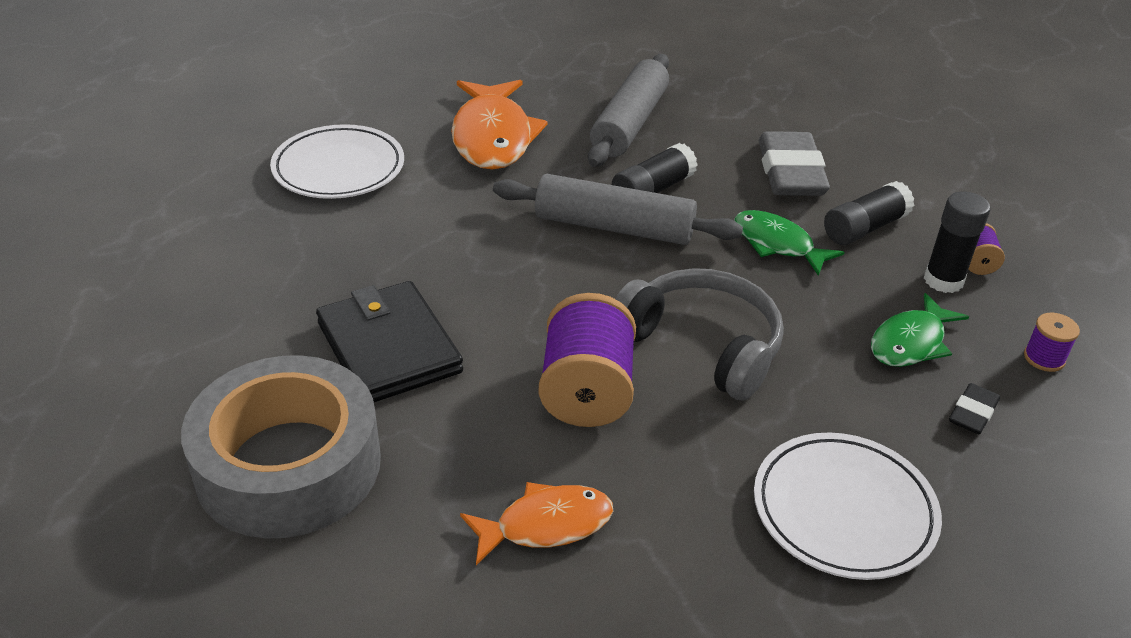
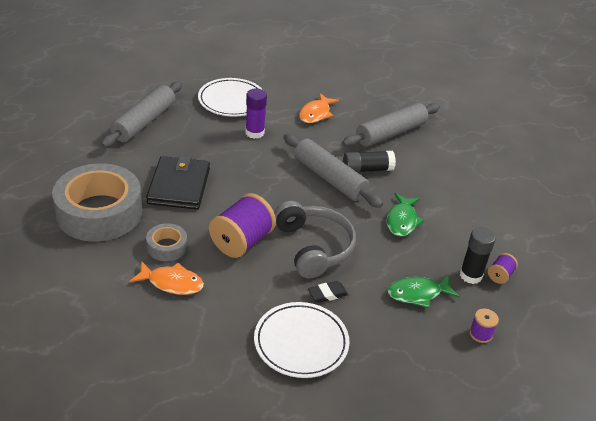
camera: 30 degrees right, 0 degrees up
(217, 264) = (144, 122): none -> grey rolling pin
(427, 204) = (254, 133): none -> purple glue stick
(473, 465) = (167, 247): none -> grey tape
(493, 137) = (316, 113): orange fish -> orange fish, size x0.60
(777, 244) = (402, 220): green fish -> green fish turned 150 degrees counterclockwise
(790, 172) = (449, 190): grey eraser -> none
(864, 228) = (458, 233): black glue stick -> none
(972, 413) = (411, 337): black eraser -> black eraser (327, 294)

